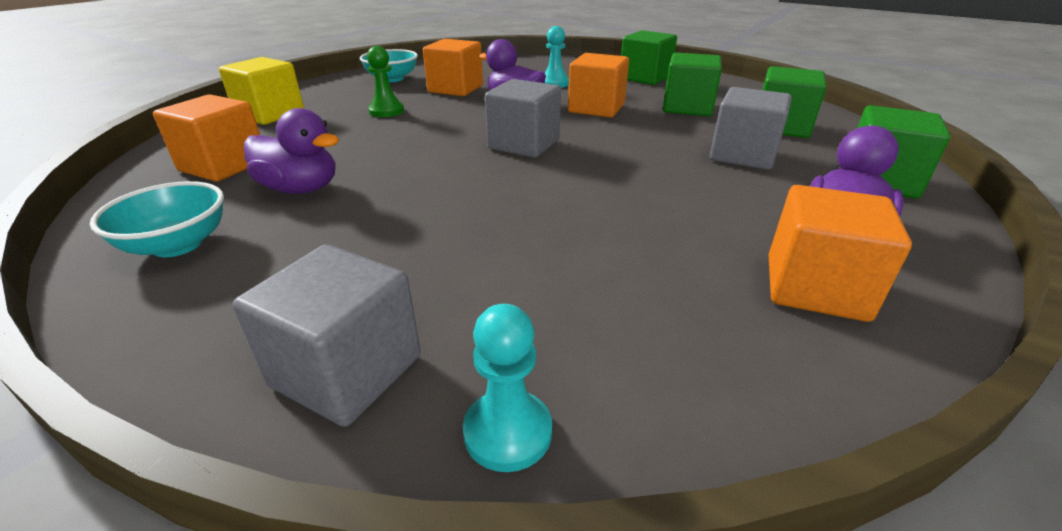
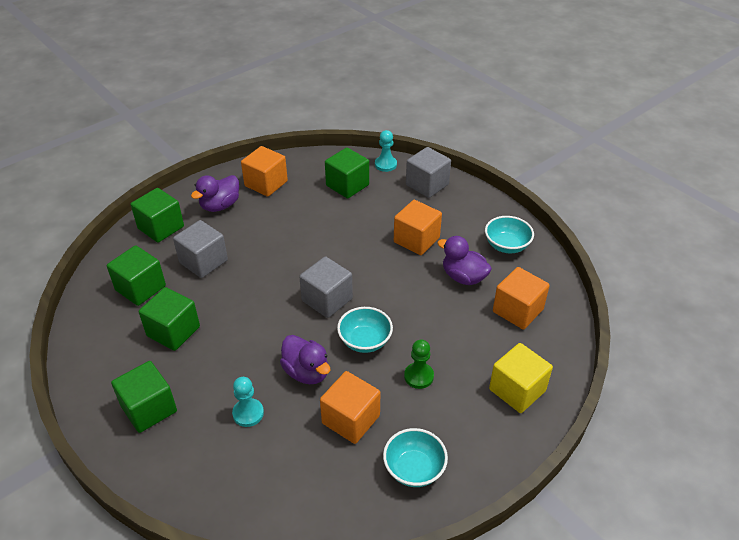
camera: 165 degrees left, 10 degrees up
(456, 123) = (365, 341): none -> turquoise bowl
(596, 108) = (245, 345): orange cube -> orange cube (416, 240)
(599, 322) = (347, 185): none -> green cube

